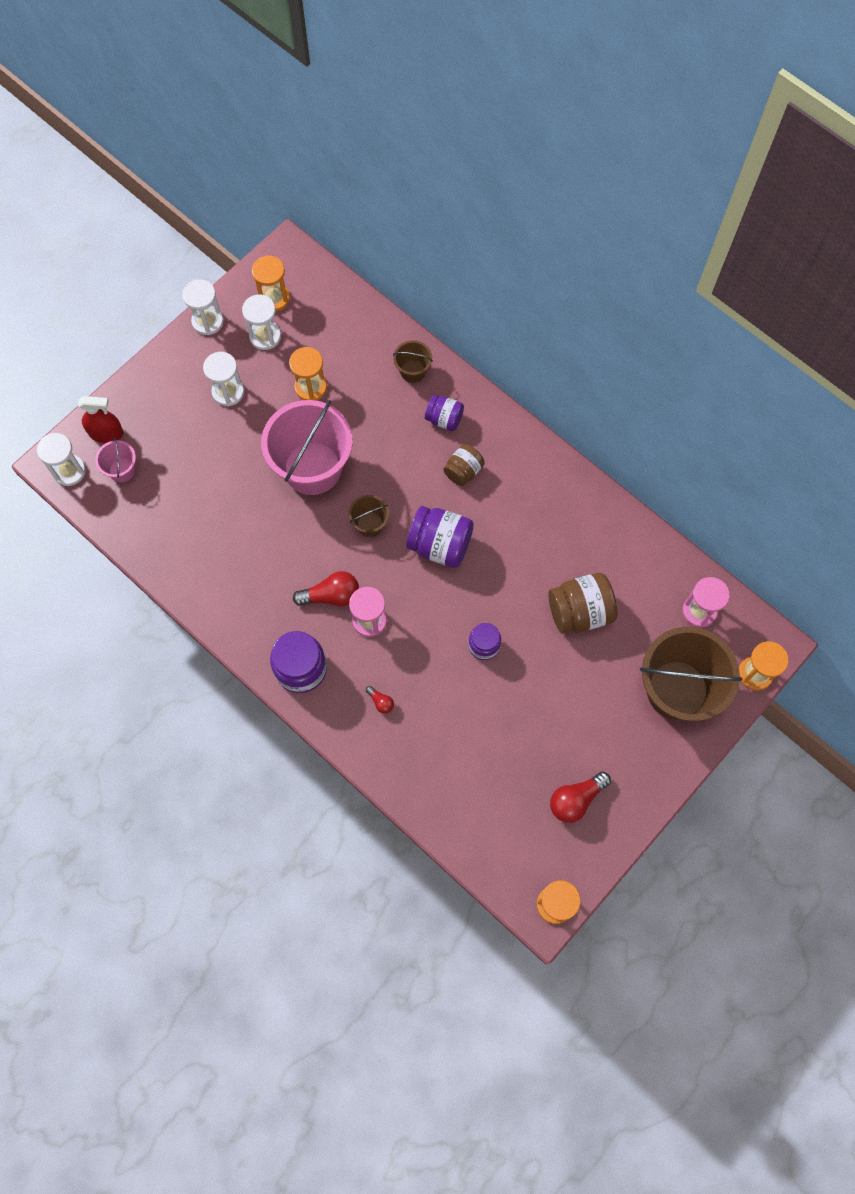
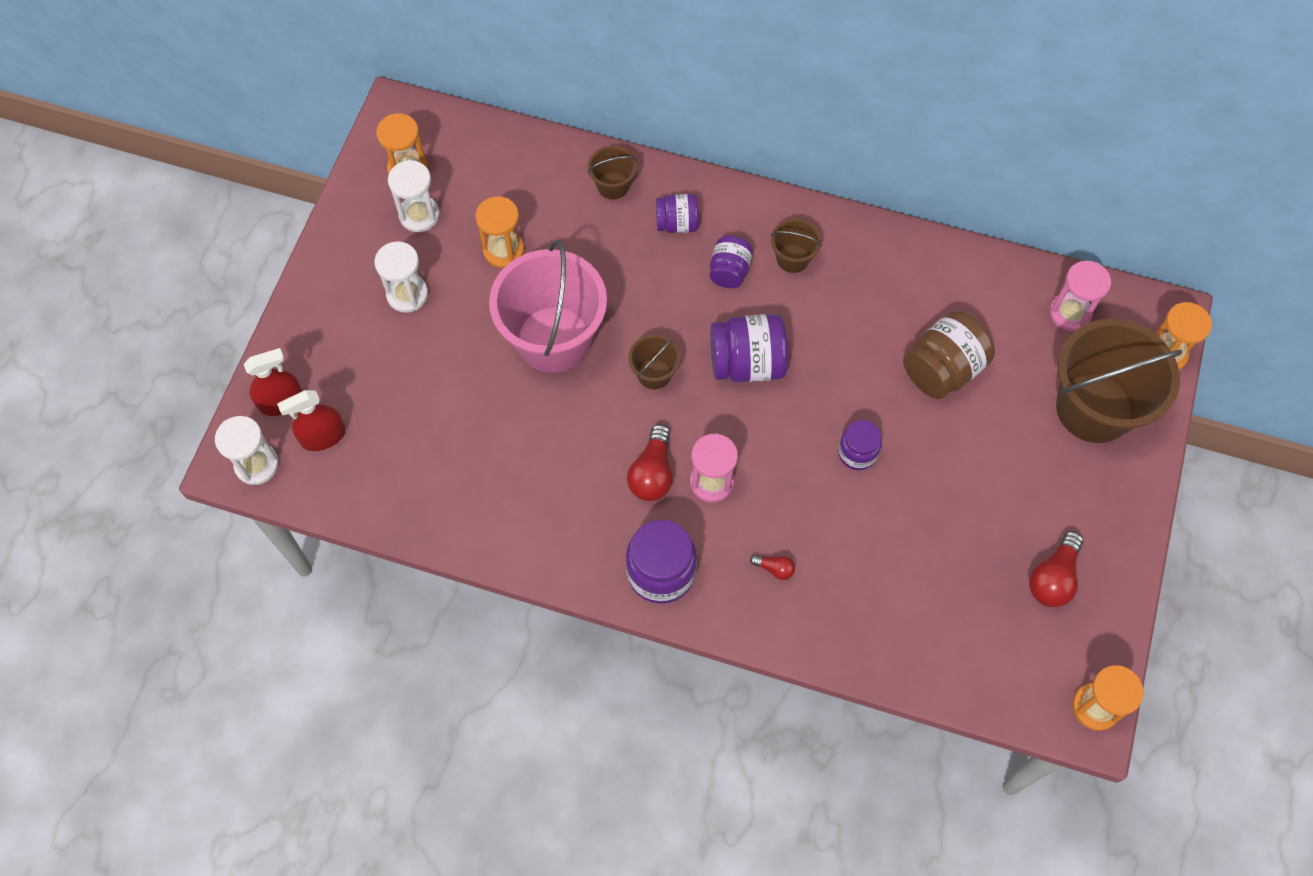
camera: 25 degrees left, 5 degrees down
(122, 470) = (323, 436): pink bucket -> red spray bottle
(207, 321) = (341, 225): white hourglass -> none
(331, 595) = (652, 473): red light bulb -> red light bulb turned 135 degrees clockwise
(463, 471) = (729, 271): brown jar -> purple jar
(514, 481) = (792, 258): none -> brown bucket

